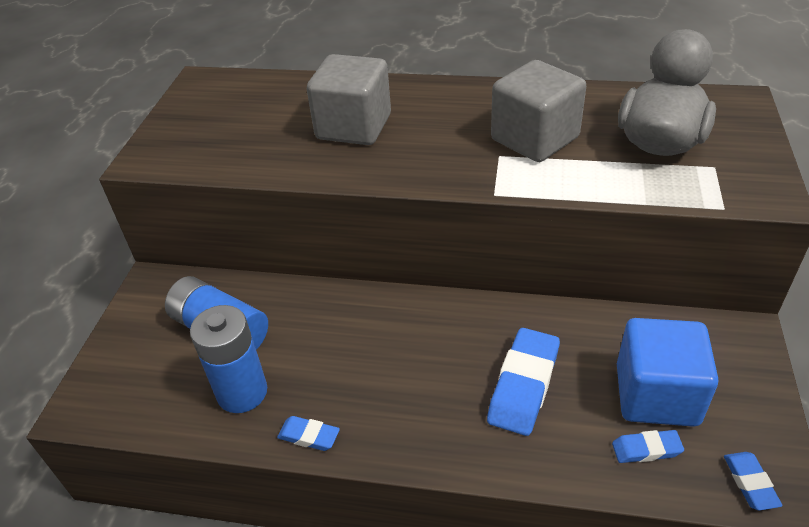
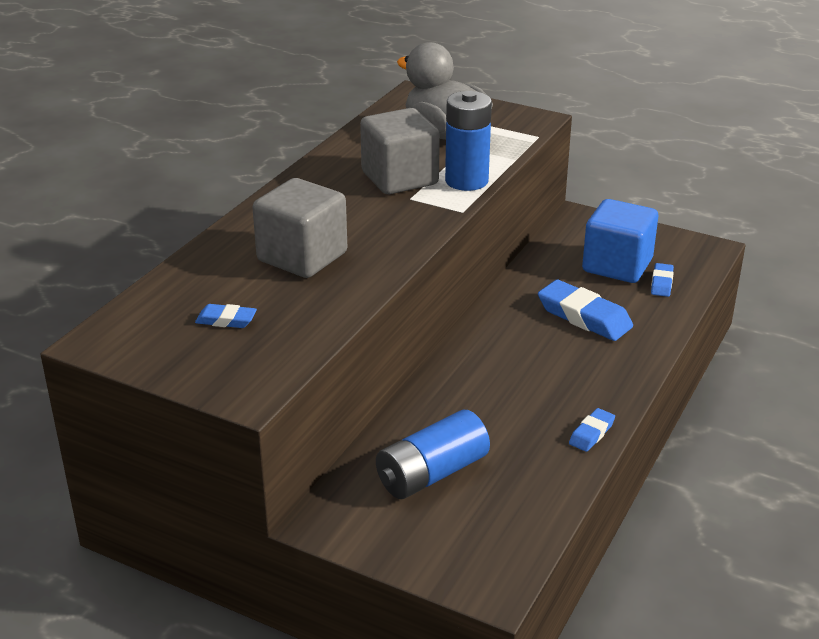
camera: 75 degrees left, 10 degrees down
(242, 392) = (524, 467): blue battery -> blue battery (466, 181)
(750, 483) = (699, 255): blue eraser -> blue eraser (226, 320)

